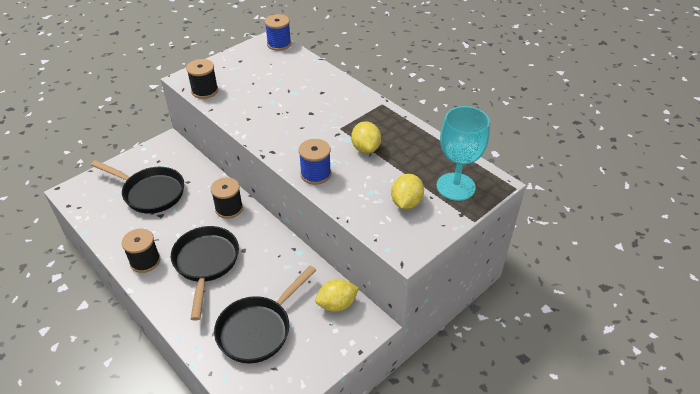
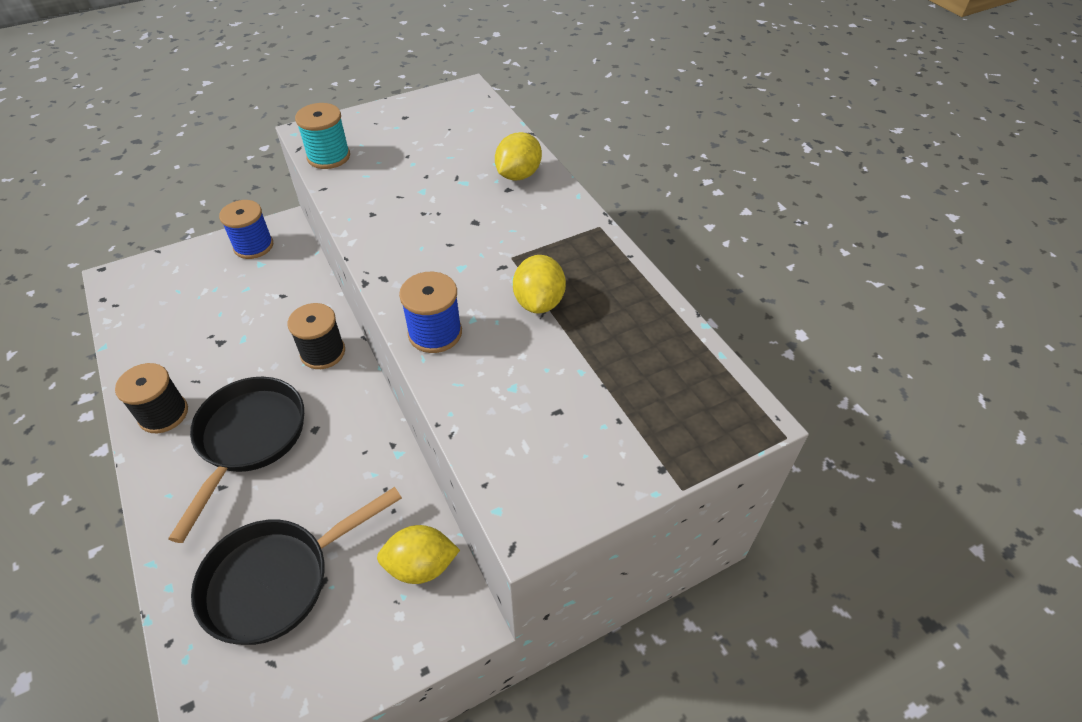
camera: 15 degrees right, 5 degrees up
(150, 193) = (222, 302): black pan -> none
(205, 91) = (328, 156): black spool -> turquoise spool
(279, 44) = (475, 99): blue spool -> blue spool (253, 246)
(406, 202) = (569, 421): yellow lemon -> yellow lemon (518, 175)
(455, 186) = (671, 409): turquoise goblet -> none

